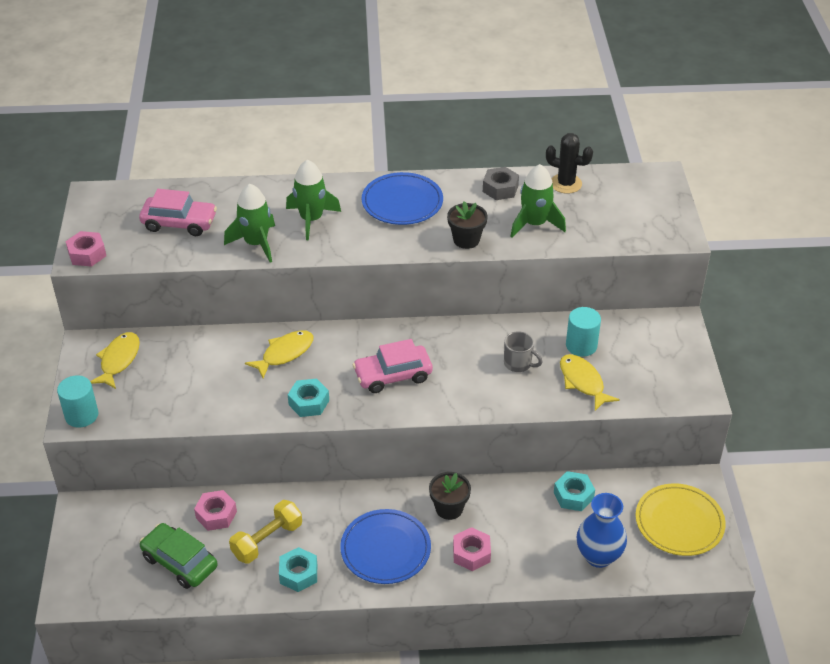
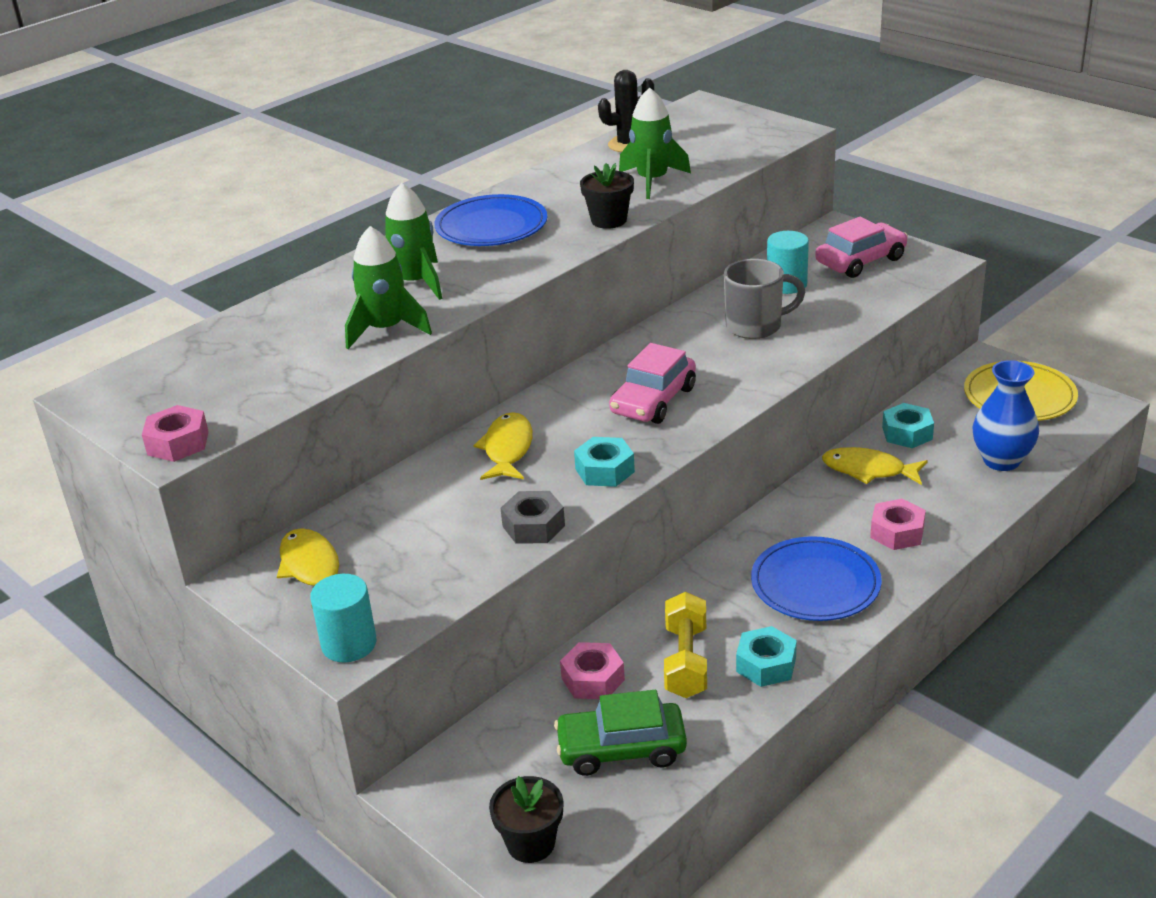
camera: 40 degrees left, 10 degrees down
(179, 223) = (256, 360): pink car -> pink car (860, 261)
(449, 508) = (818, 513): black flower pot -> black flower pot (530, 843)
(500, 189) = (572, 174): grey nut -> grey nut (533, 526)
(518, 364) = (755, 326): grey mug -> grey mug, size x1.51
(583, 382) = (834, 307): yellow fish -> yellow fish (868, 470)

